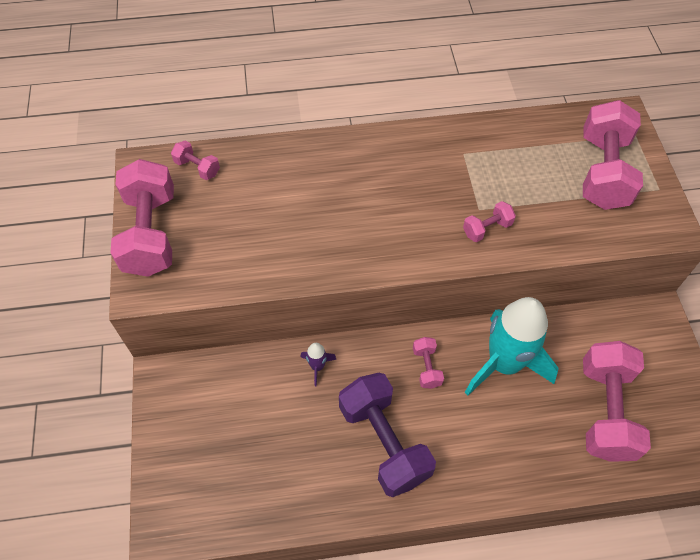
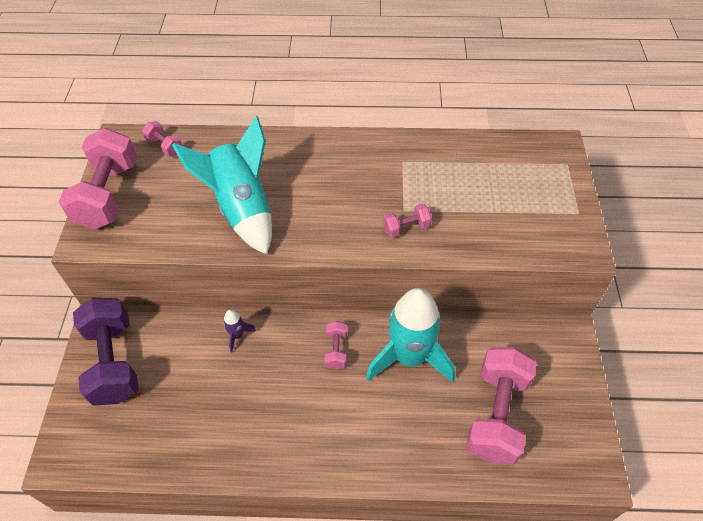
camera: 10 degrees right, 5 degrees down
(305, 229) = (242, 208): none -> turquoise rocket
(384, 442) = (279, 411): purple dumbbell -> purple dumbbell (113, 362)
(603, 172) = (528, 192): pink dumbbell -> none

